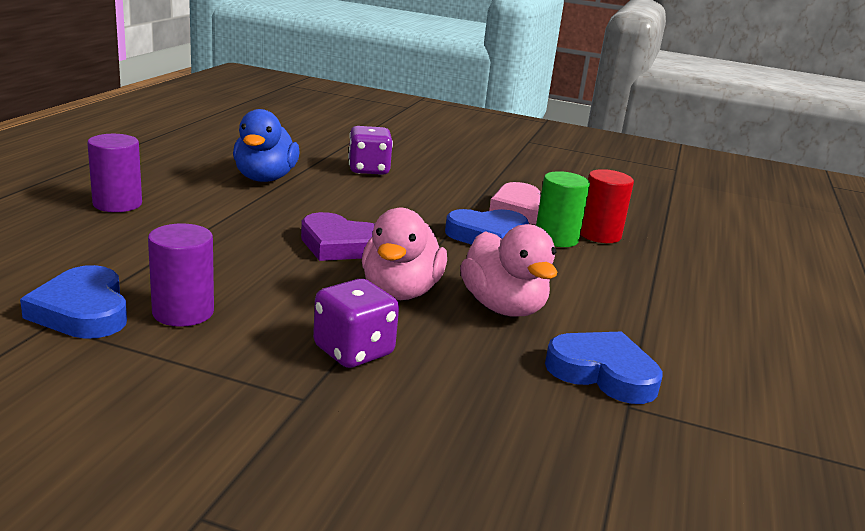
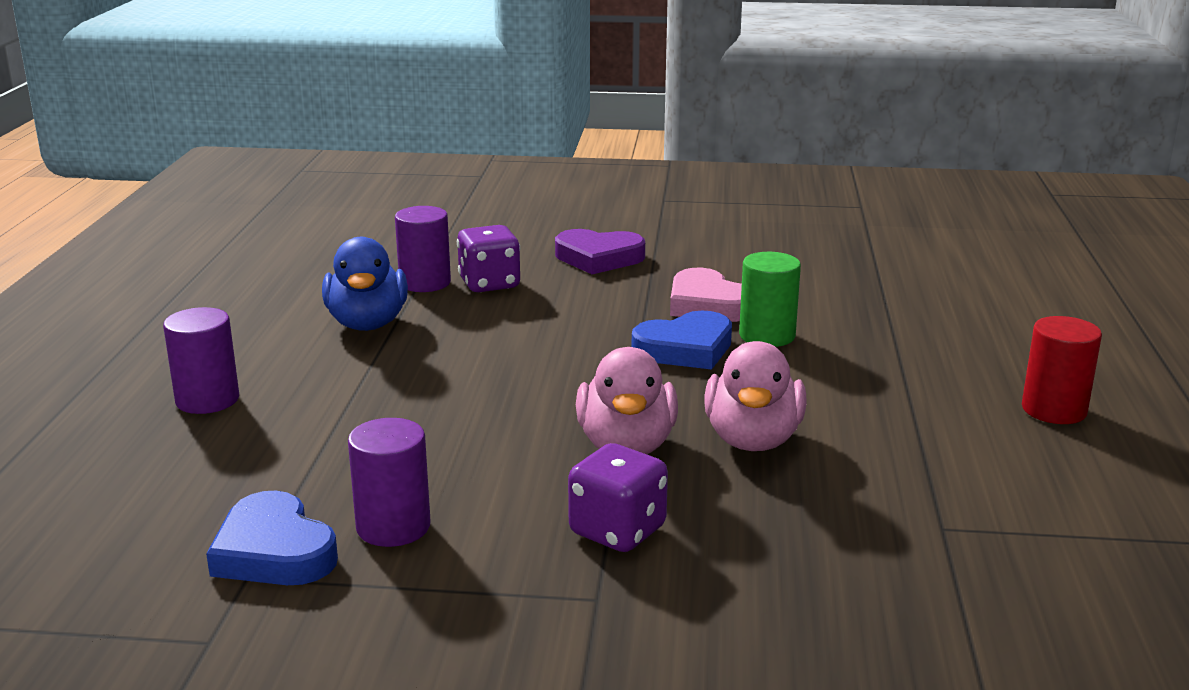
camera: 10 degrees left, 0 degrees up
(323, 161) = (425, 283): none -> purple cylinder
(340, 245) = (519, 399): purple heart -> purple heart (598, 258)
(503, 307) = (753, 440): pink duck -> pink duck turned 45 degrees clockwise
(599, 235) = (814, 320): red cylinder -> red cylinder (1054, 410)
(603, 373) = (899, 496): blue heart -> none

